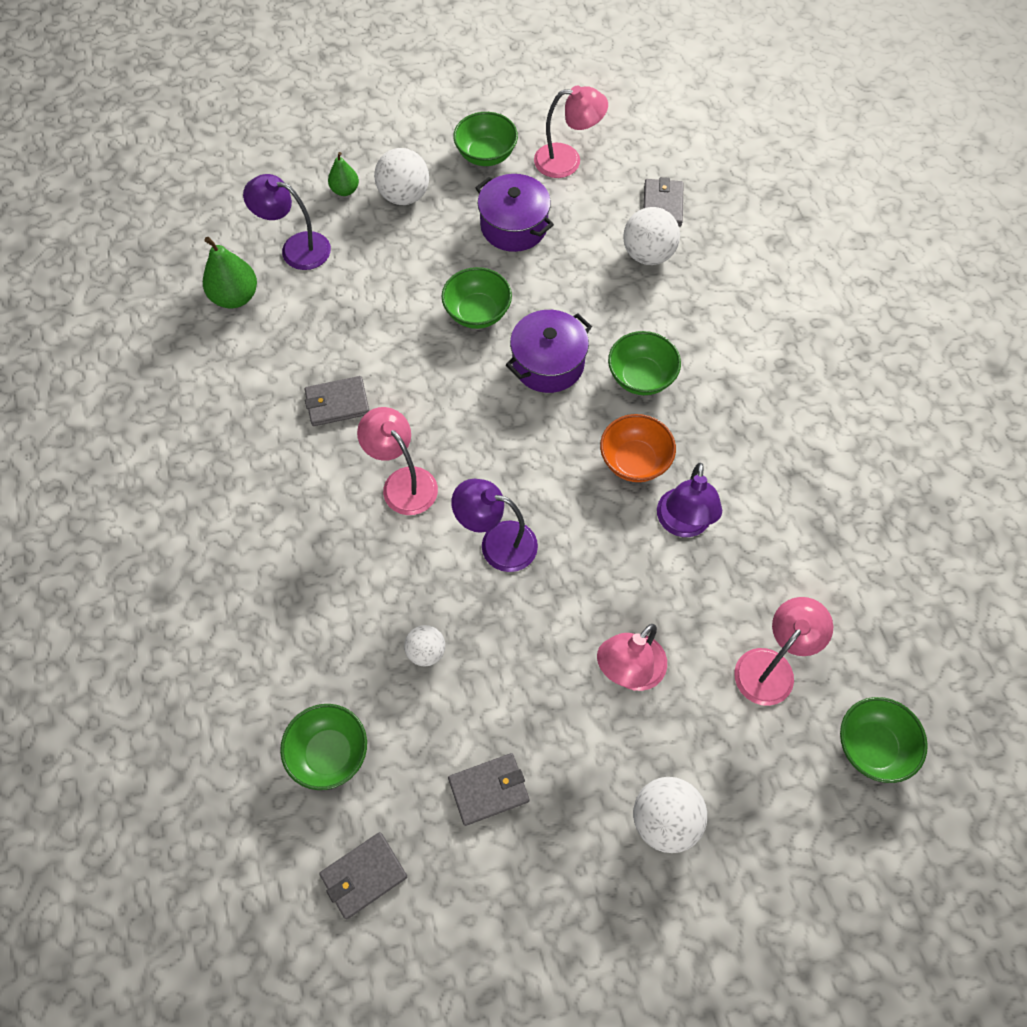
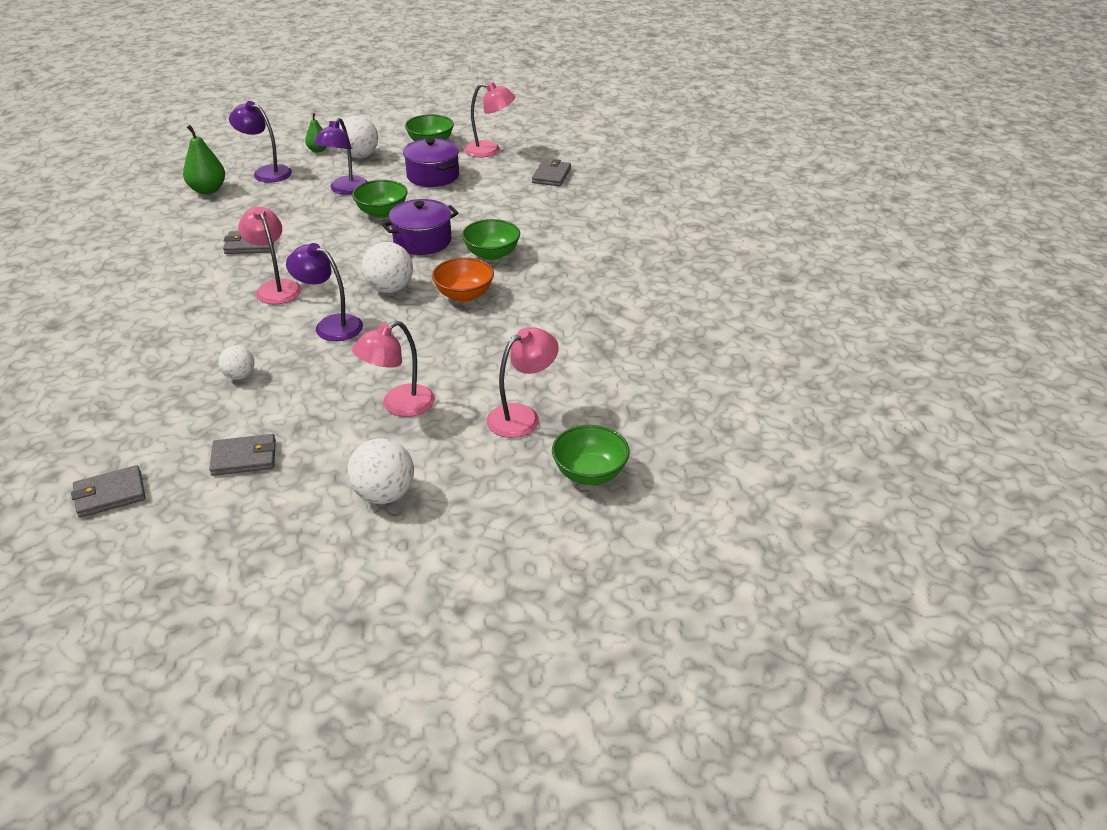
camera: 10 degrees right, 25 degrees down
(329, 753) = (127, 422): green bowl -> none
(648, 254) = (528, 197): white ball -> white ball (390, 289)
(683, 524) = (486, 331): purple lamp -> purple lamp (345, 190)

